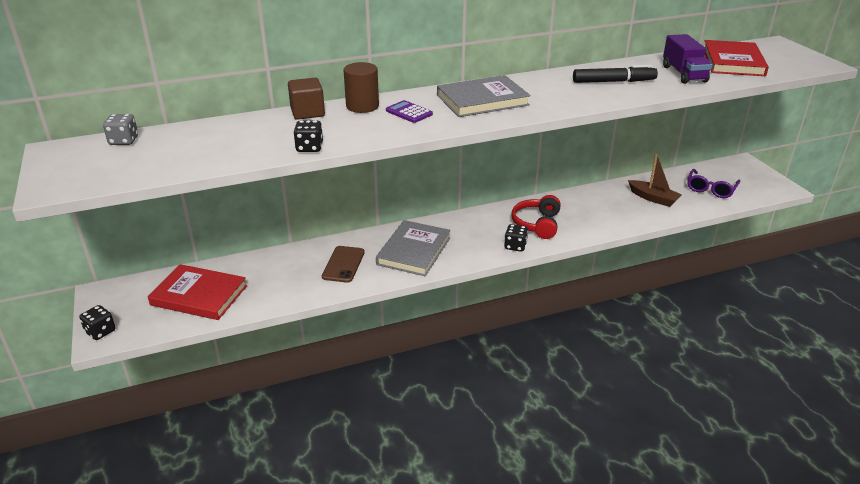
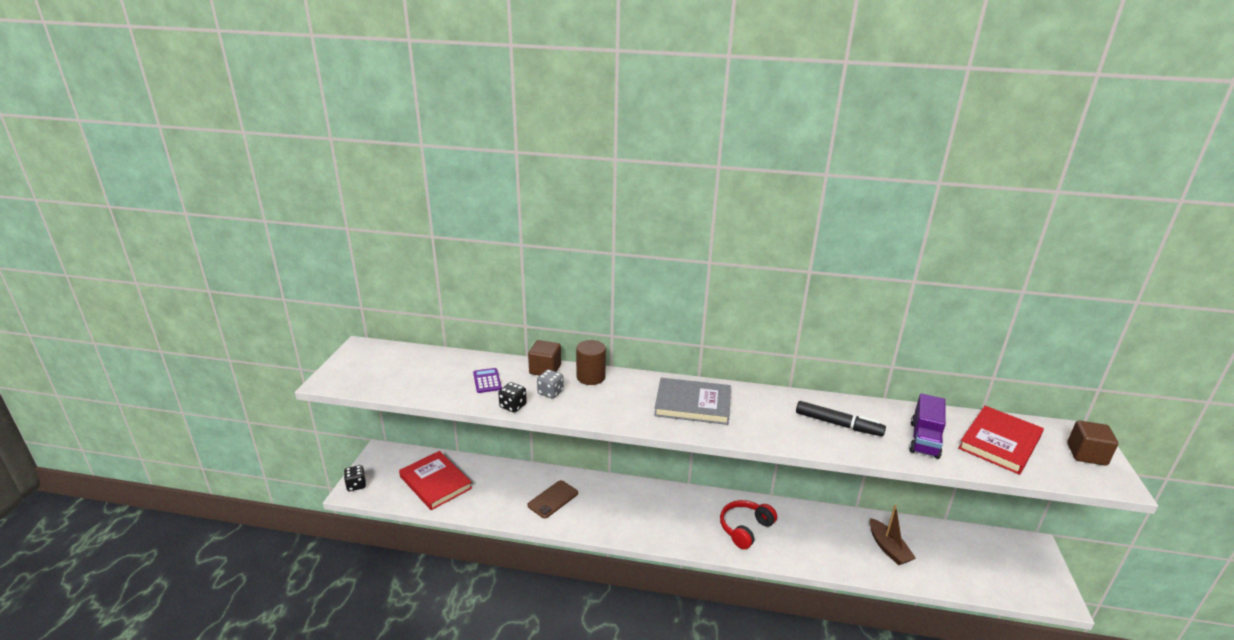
camera: 30 degrees right, 5 degrees down
(124, 141) = (405, 354): grey dice -> grey dice (550, 392)
(409, 112) = (619, 396): purple calculator -> purple calculator (487, 381)
(414, 251) = (616, 510): grey book -> none
(515, 246) = (706, 543): black dice -> none
(710, 189) = (964, 563): purple glasses -> none
(790, 54) = (1086, 454): none -> brown cube

